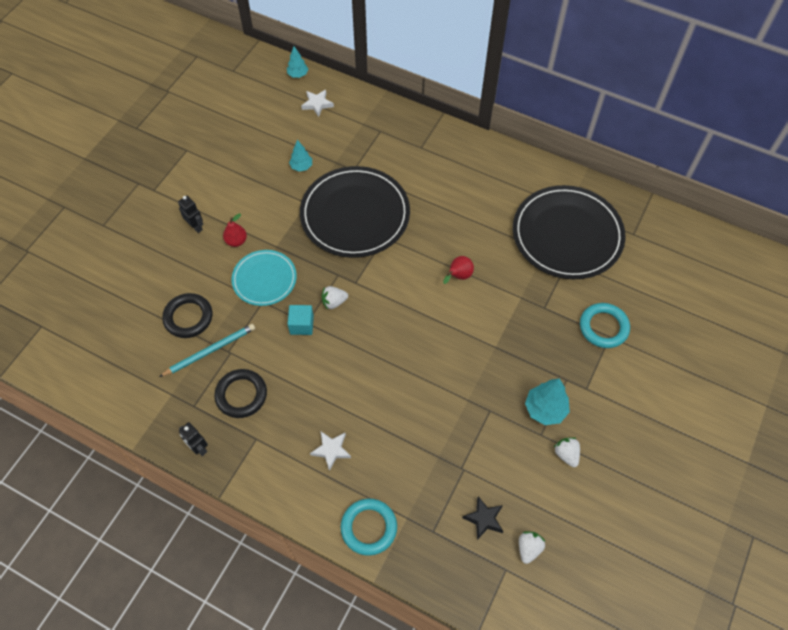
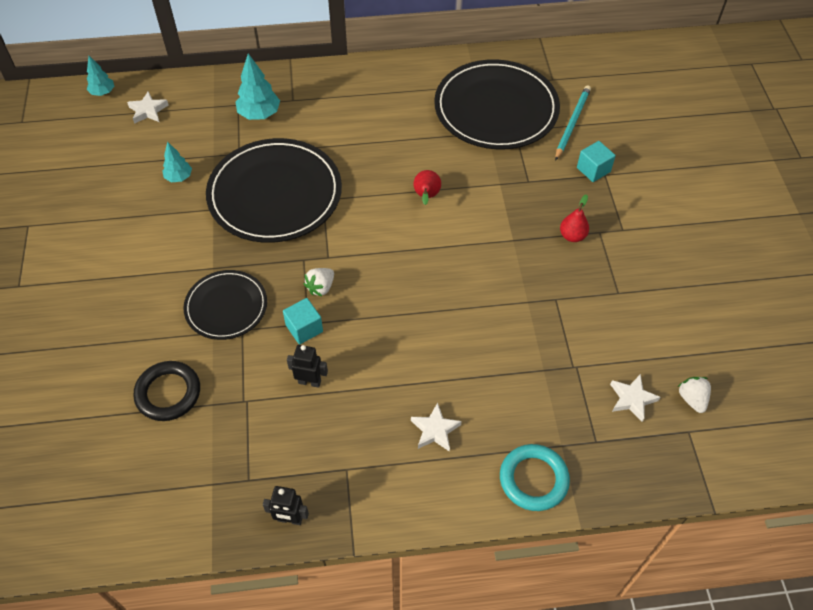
camera: 35 degrees left, 5 degrees down
(196, 226) = (102, 297): black robot -> black robot (309, 382)
(210, 351) = (222, 412): turquoise pencil -> turquoise pencil (572, 123)
(236, 241) = (163, 286): red pear -> red pear (572, 236)
(241, 395) = (294, 435): black ring -> none
(264, 279) = (226, 307): turquoise plate -> black plate
(484, 519) = (632, 399): black star -> white star
(545, 409) = (603, 268): turquoise tree -> turquoise tree (259, 114)
(566, 454) = (654, 296): white strawberry -> none
(603, 327) = (593, 170): turquoise ring -> turquoise cube

